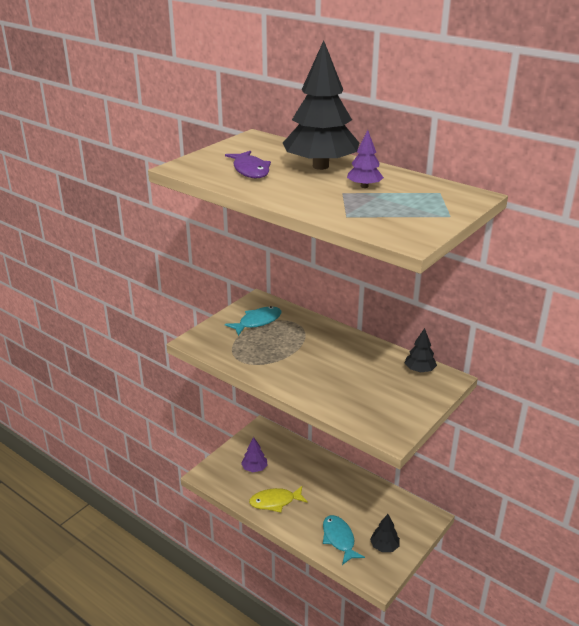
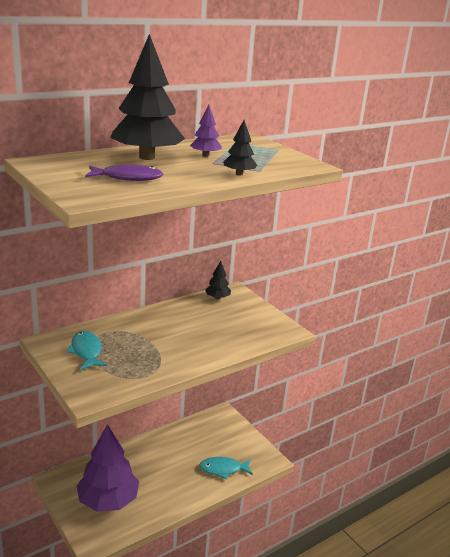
camera: 75 degrees left, 5 degrees down
(254, 468) = (108, 500): purple tree -> purple tree, size x2.21
(275, 502) = (161, 498): yellow fish -> none
(384, 546) = (241, 446): black tree -> black tree (239, 174)

